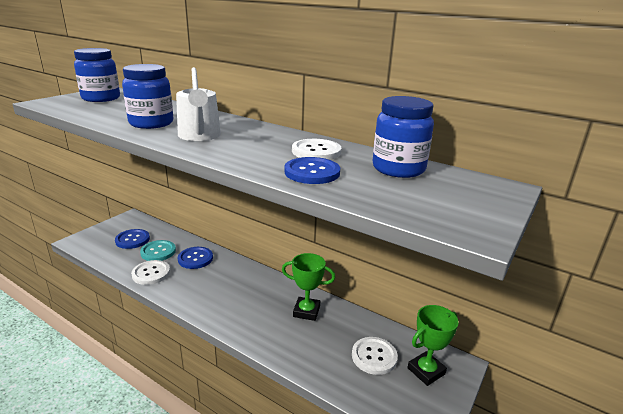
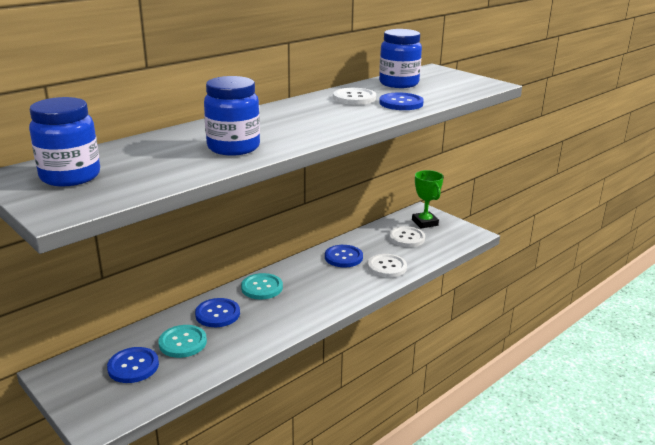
camera: 75 degrees left, 0 degrees up
(151, 273) = (233, 347): white button -> white button (387, 267)
(200, 136) = (294, 129): white watering can -> none
(237, 272) = (262, 288): none -> turquoise button
(306, 311) = (343, 257): green trophy -> blue button

